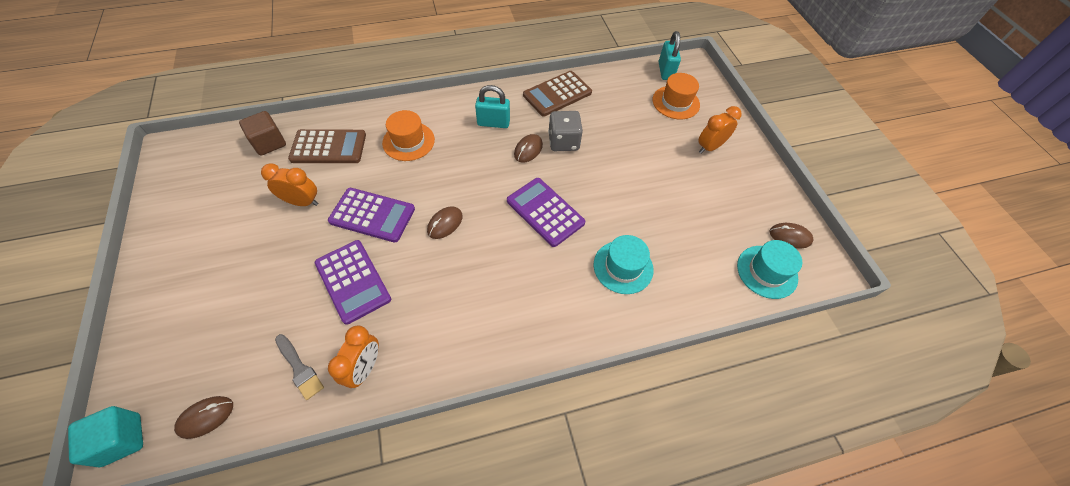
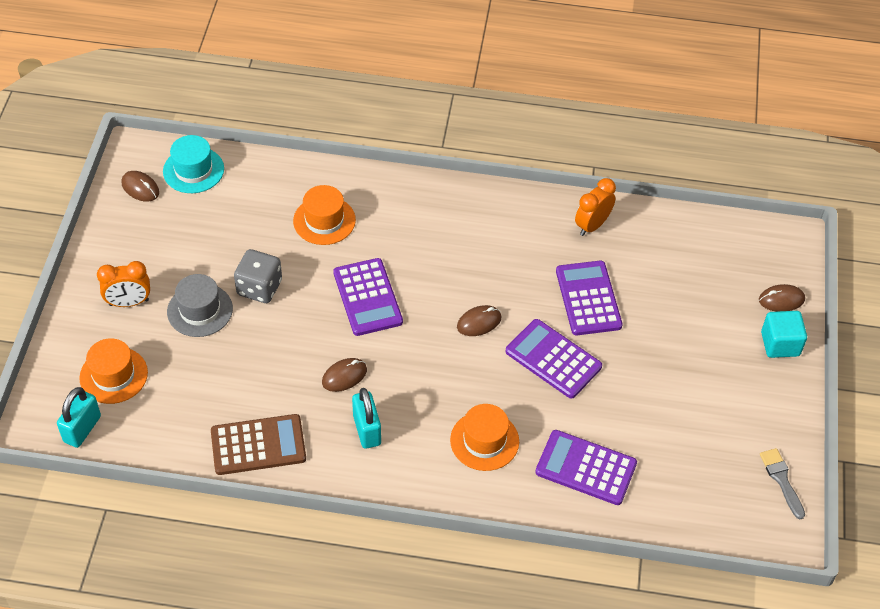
camera: 155 degrees left, 5 degrees down
(122, 439) = (791, 244): turquoise cube -> turquoise cube (780, 344)
(206, 417) = (726, 236): brown mouse -> brown mouse (781, 300)
(269, 143) = (659, 501): brown cube -> none
(299, 368) = (647, 244): grey brush -> grey brush (781, 480)
(302, 202) = (627, 402): orange clock -> none
(328, 147) = (585, 468): brown calculator -> purple calculator
(493, 123) = (367, 430): turquoise padlock -> turquoise padlock turned 45 degrees clockwise
(563, 142) = (295, 371): grey dice -> grey dice (259, 288)
(623, 267) = (324, 220): turquoise hat -> orange hat
(659, 159) = (200, 310): none -> grey hat

